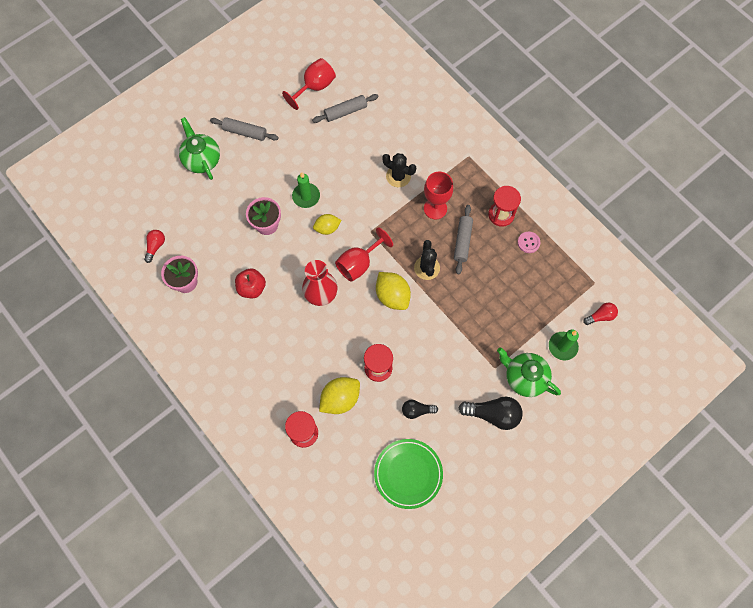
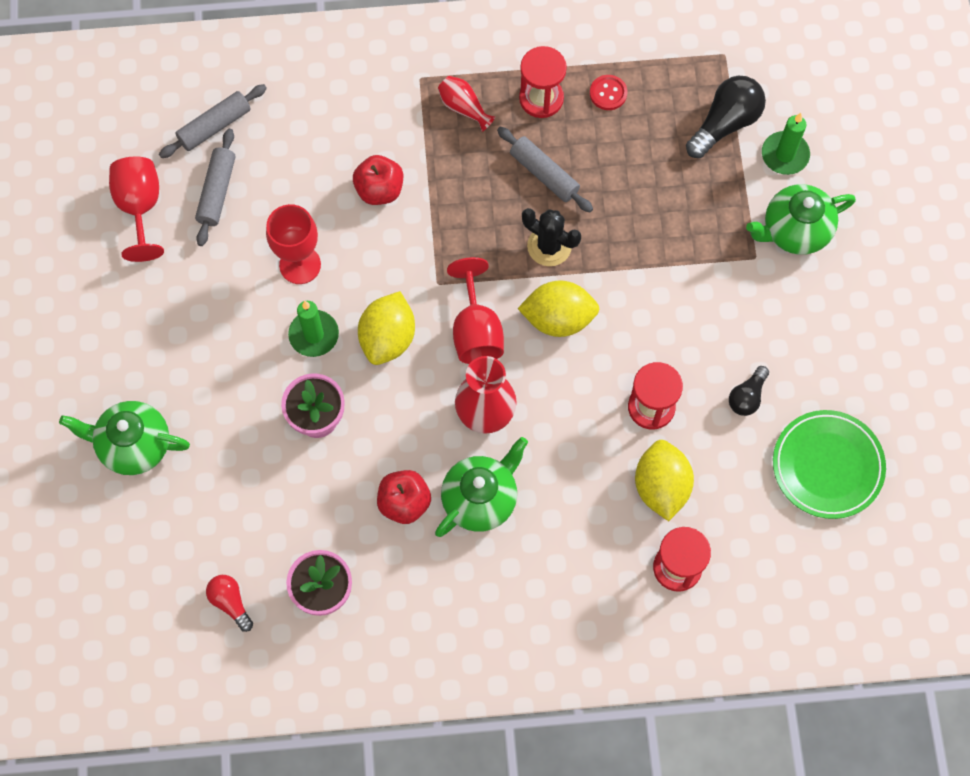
camera: 55 degrees left, 0 degrees up
(245, 132) = (137, 354): grey rolling pin -> grey rolling pin (214, 126)
(277, 320) = (481, 498): none -> green teapot
(327, 228) = (388, 338): yellow lemon -> yellow lemon, size x1.56
(398, 176) = (379, 190): black cactus -> red apple
(435, 208) = (467, 175): red goblet -> red goblet (300, 265)
(468, 184) = (463, 108): none -> red vase
(493, 414) = (818, 304): black light bulb -> black light bulb (725, 123)
(528, 242) = (608, 93): pink button -> red button
(600, 316) = (776, 80): red light bulb -> none

